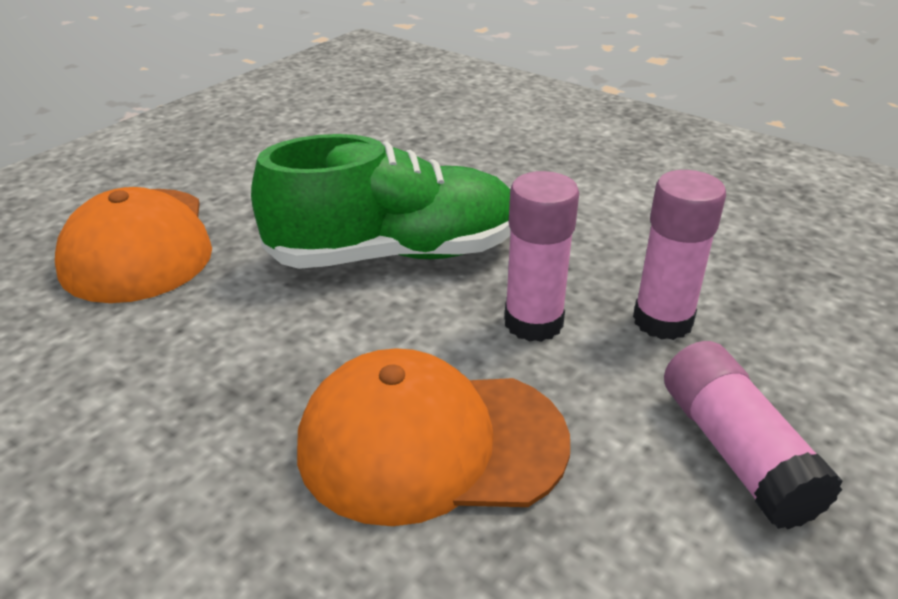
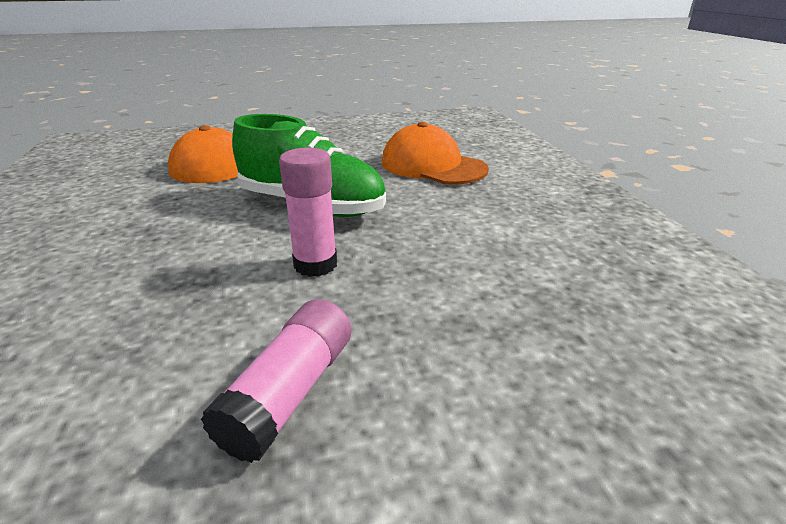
camera: 40 degrees right, 5 degrees down
(430, 443) = (166, 290): orange cap -> orange cap (432, 166)
(662, 321) = (389, 300): pink glue stick -> none

